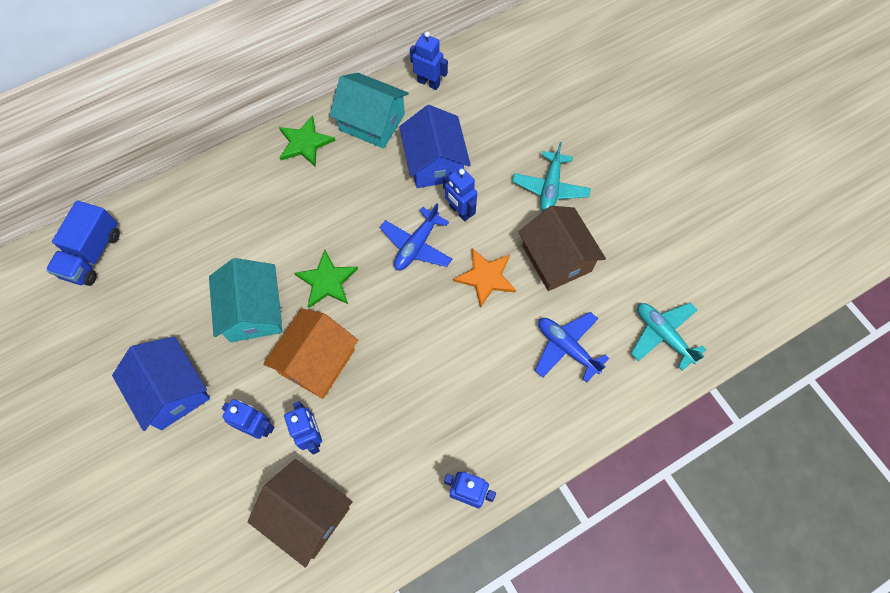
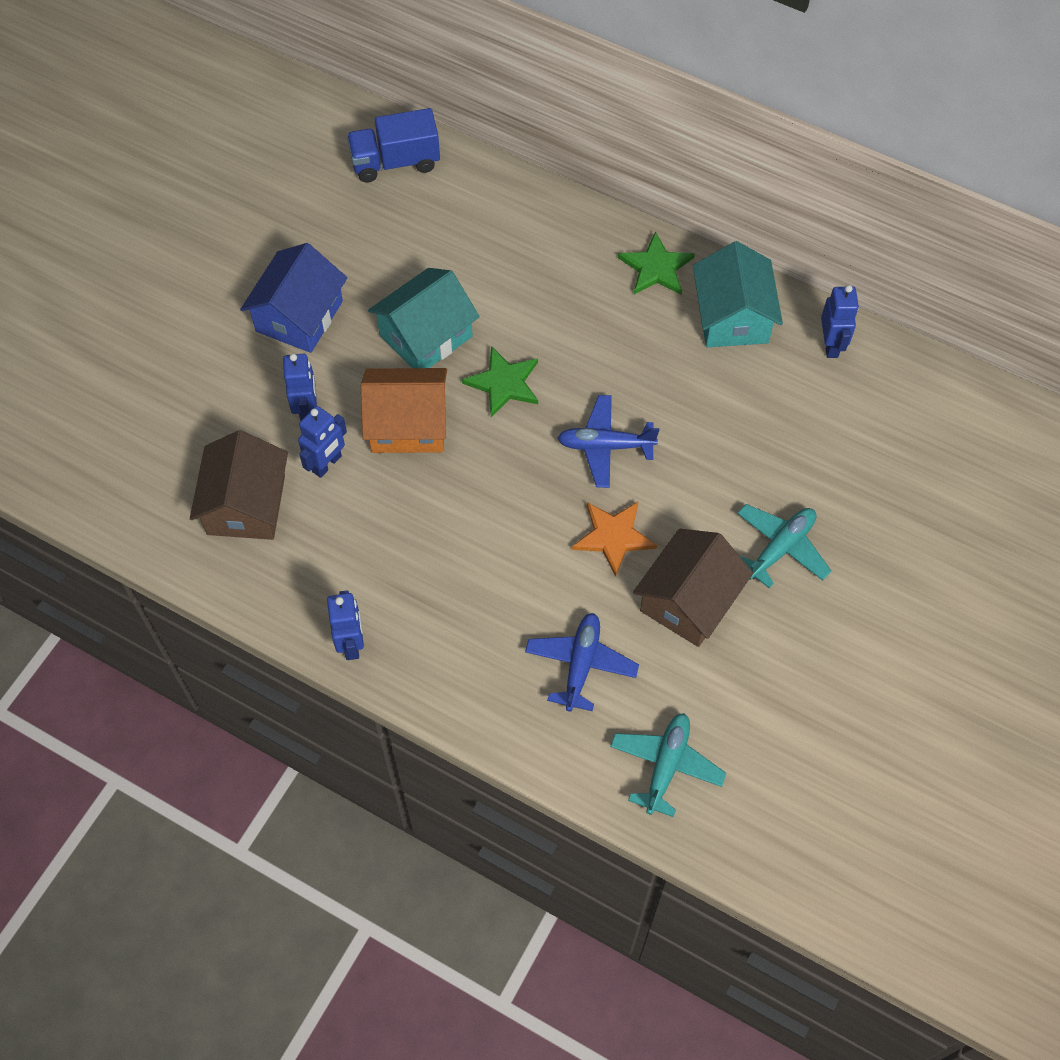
camera: 60 degrees right, 5 degrees down
(434, 162) = (726, 408): blue house -> none
(459, 211) = (679, 467): blue robot -> none
(550, 188) = (780, 548): turquoise plane -> turquoise plane turned 150 degrees clockwise

